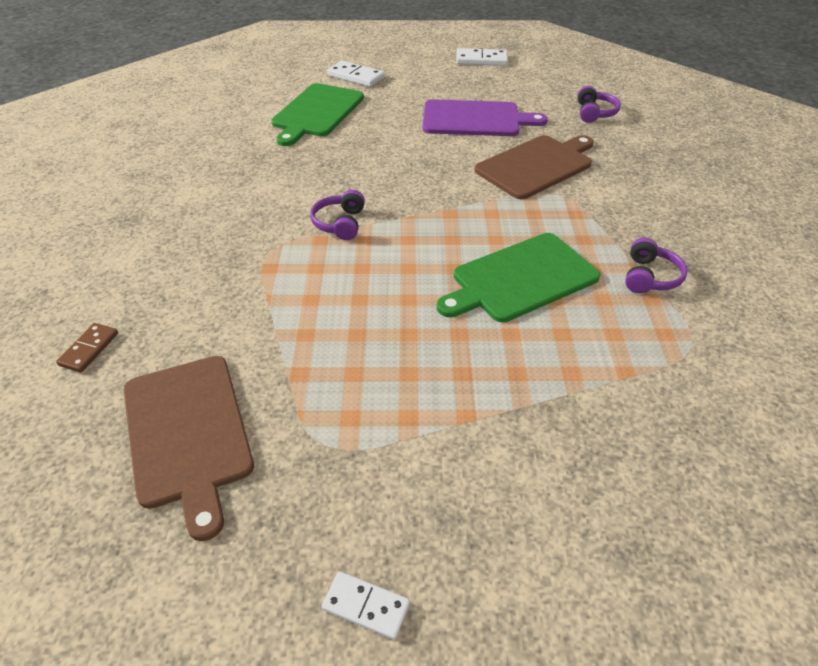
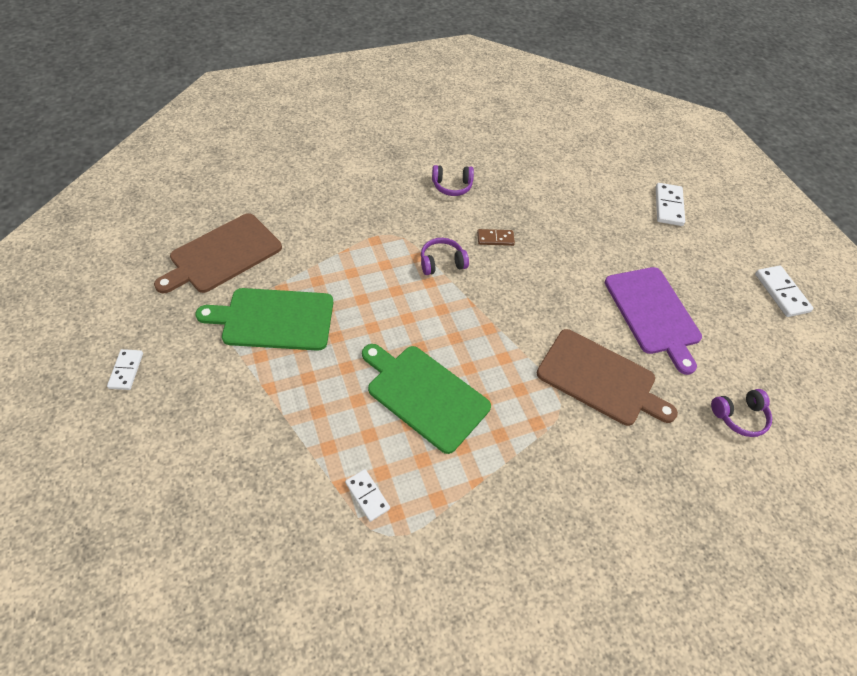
camera: 65 degrees right, 10 degrees up
(89, 349) = (272, 188): brown domino -> brown domino (495, 239)
(316, 112) = (588, 200): green cutting board -> green cutting board (274, 319)
(641, 352) = (367, 495): none -> white domino
(649, 277) = (468, 495): purple headphones -> purple headphones (452, 186)

